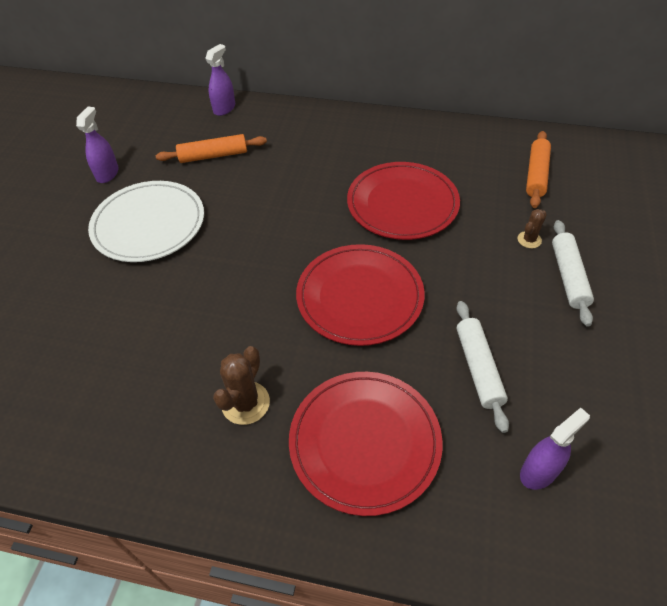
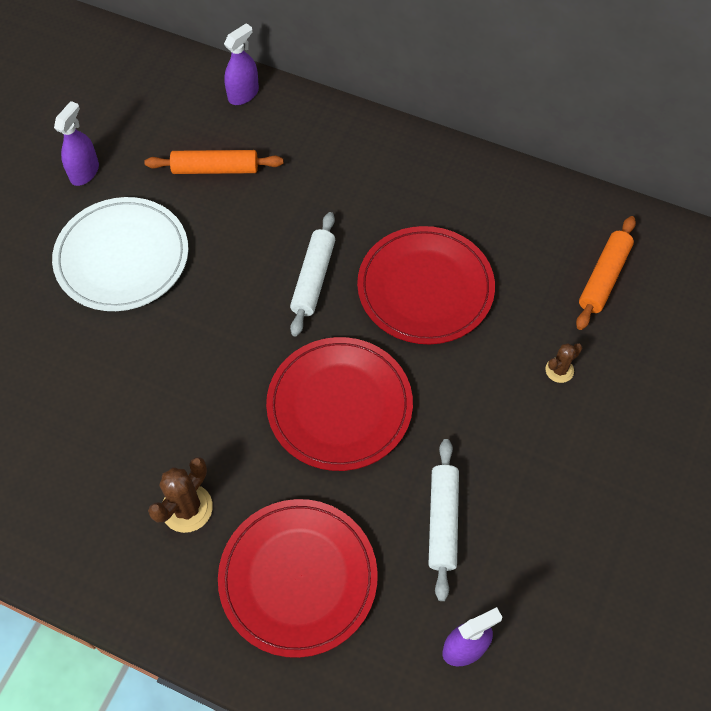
camera: 10 degrees right, 10 degrees up
(568, 276) = (586, 429): white rolling pin -> white rolling pin (313, 278)

